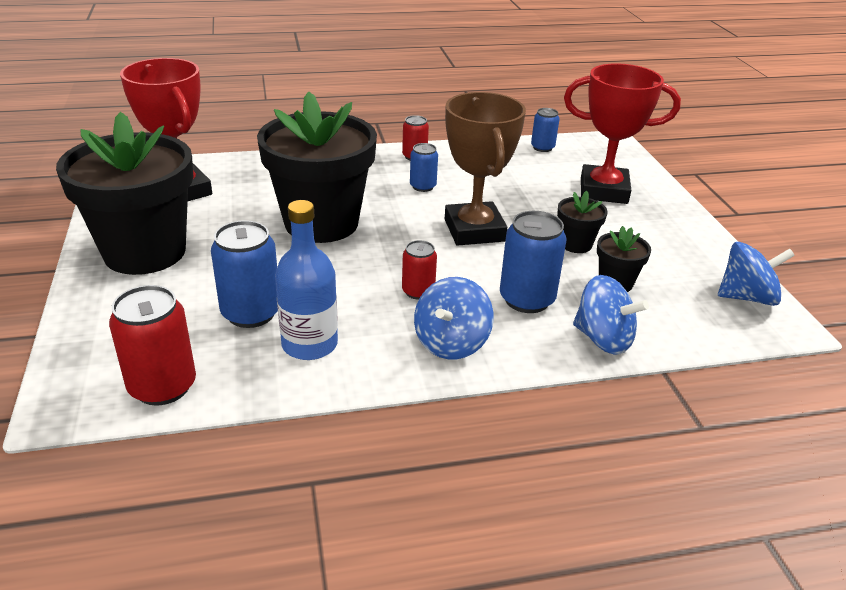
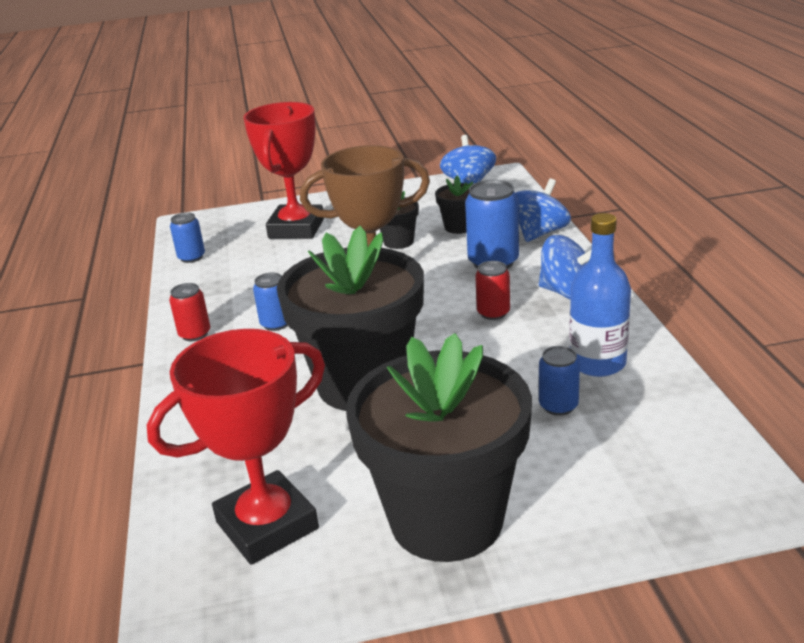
camera: 85 degrees left, 5 degrees down
(162, 386) = (700, 441): red can -> none
(251, 313) = (558, 406): blue can -> blue can, size x0.59

